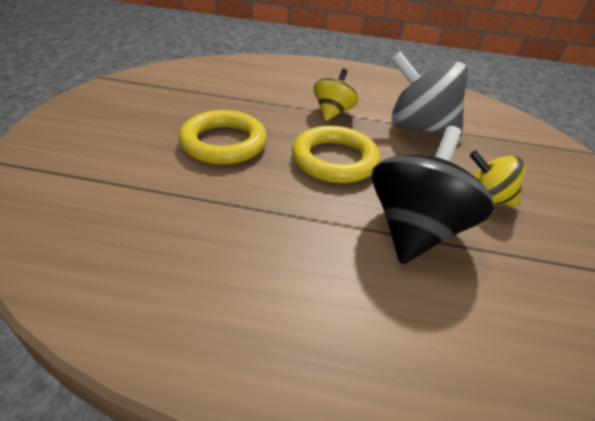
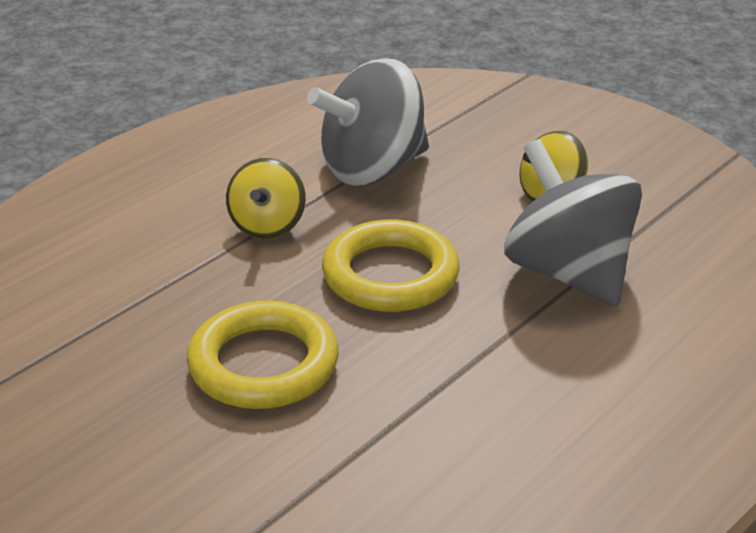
camera: 55 degrees left, 5 degrees down
(332, 112) = (267, 225): yellow spinning top -> yellow spinning top turned 135 degrees counterclockwise
(415, 230) = (568, 273): black spinning top -> grey spinning top

